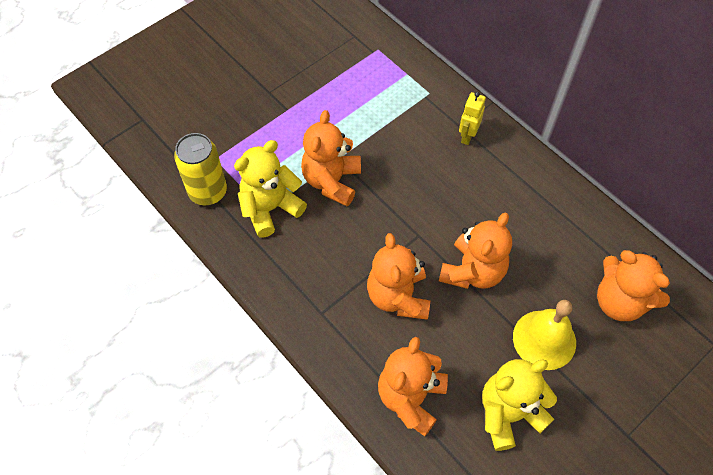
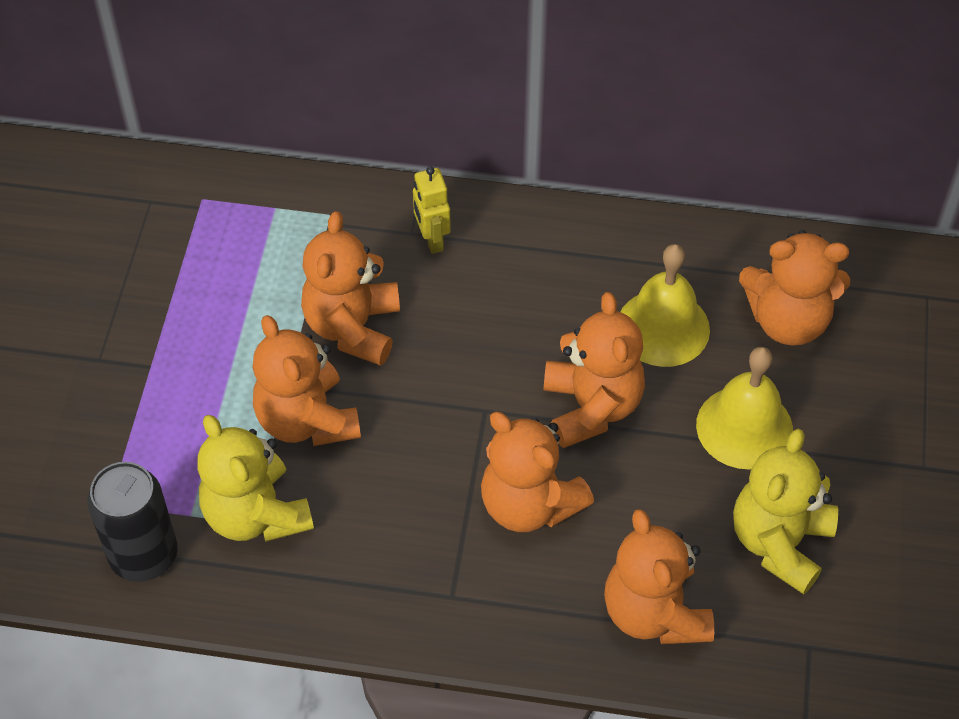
camera: 40 degrees left, 5 degrees down
(208, 192) = (144, 555): yellow can -> black can
(270, 208) = (256, 514): yellow teddy bear -> yellow teddy bear turned 45 degrees counterclockwise
(392, 153) = (353, 327): none -> orange teddy bear
(546, 258) = (663, 327): none -> yellow bell

